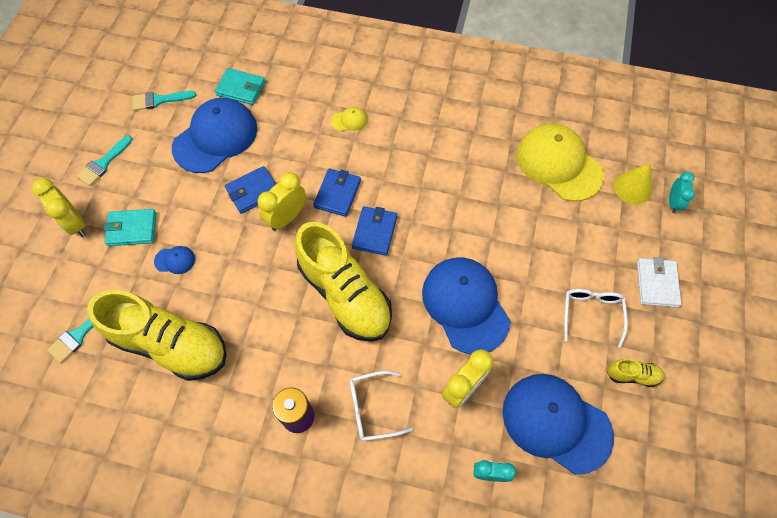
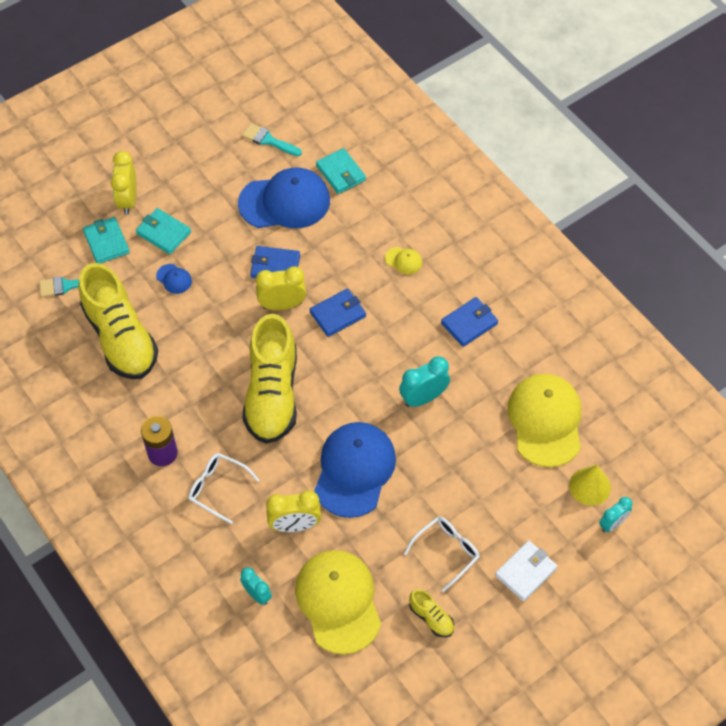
camera: 40 degrees right, 5 degrees down
(85, 271) = (106, 242): none -> turquoise wallet
(103, 163) = (185, 166): turquoise brush -> none
(374, 232) = (338, 365): blue wallet -> blue wallet (469, 323)
(461, 210) = (423, 398): none -> turquoise clock
(556, 422) = (338, 601): blue cap -> yellow cap

